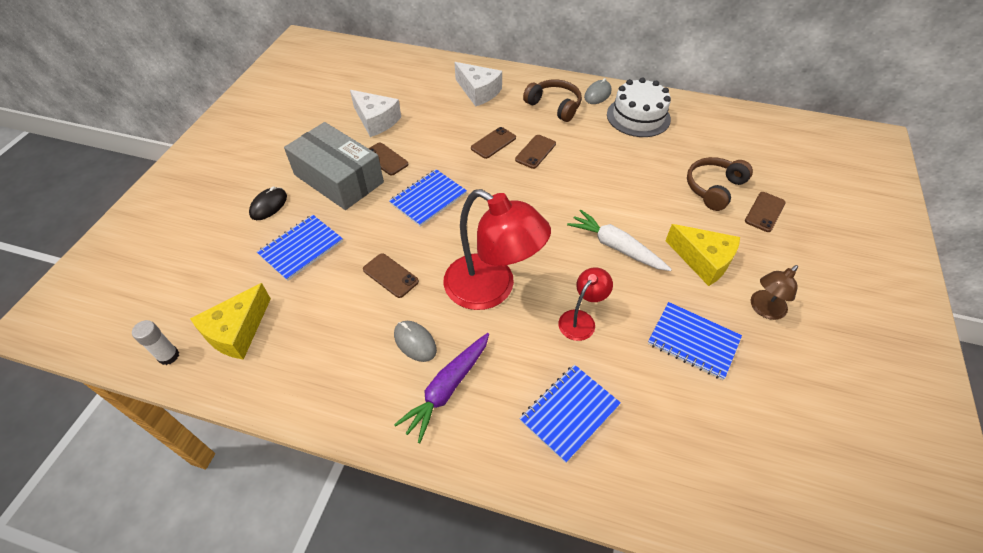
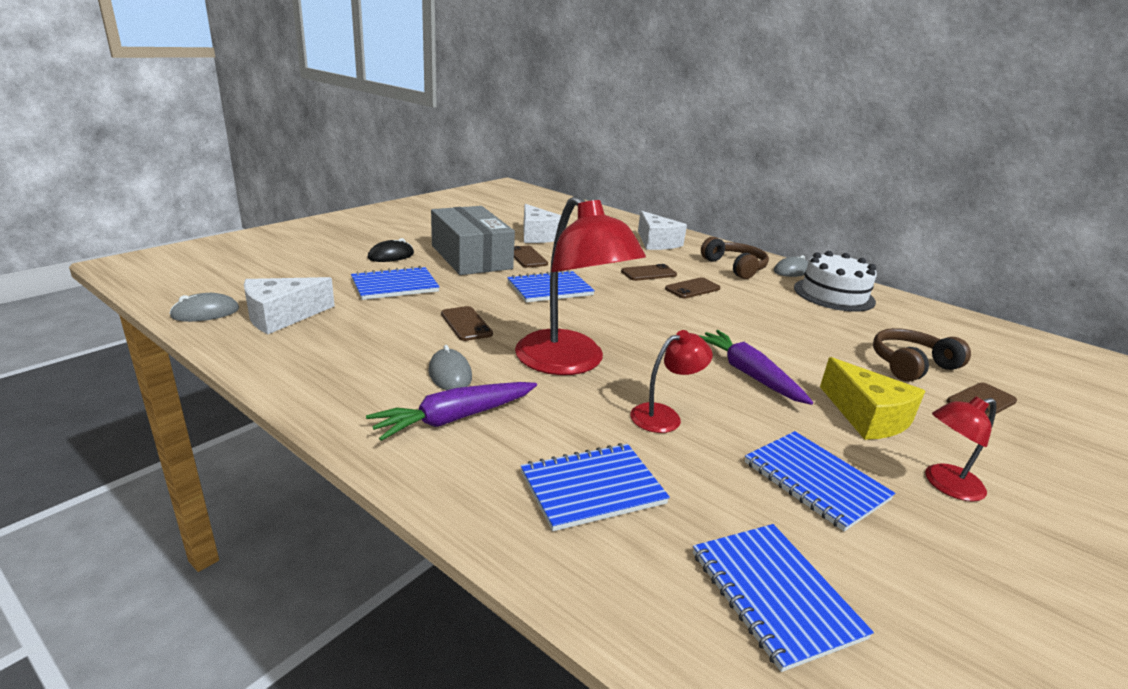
camera: 20 degrees right, 25 degrees down
(168, 356) = (205, 313): white glue stick -> grey mouse
(237, 331) = (282, 316): yellow cheese -> white cheese
(616, 247) = (748, 374): white carrot -> purple carrot
(703, 449) = (774, 594): none -> blue notebook
(764, 309) = (945, 485): brown lamp -> red lamp

